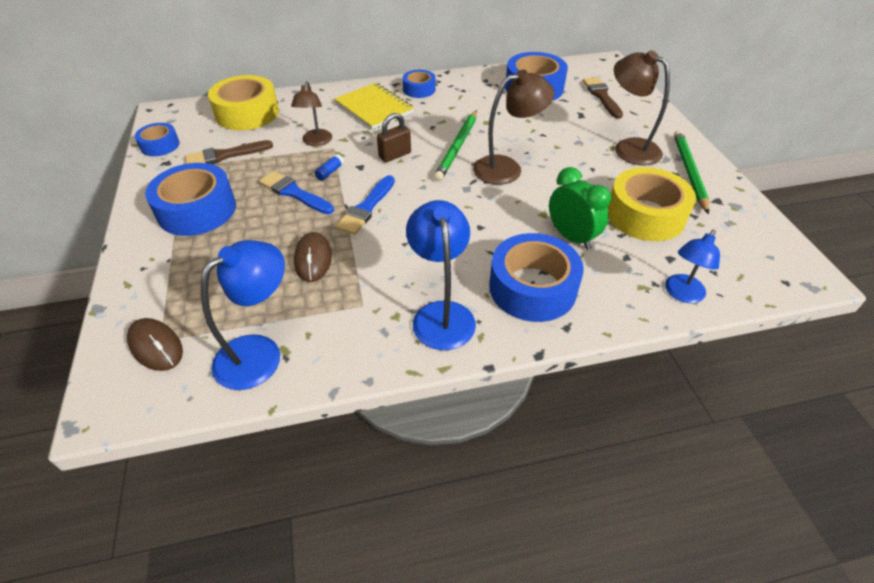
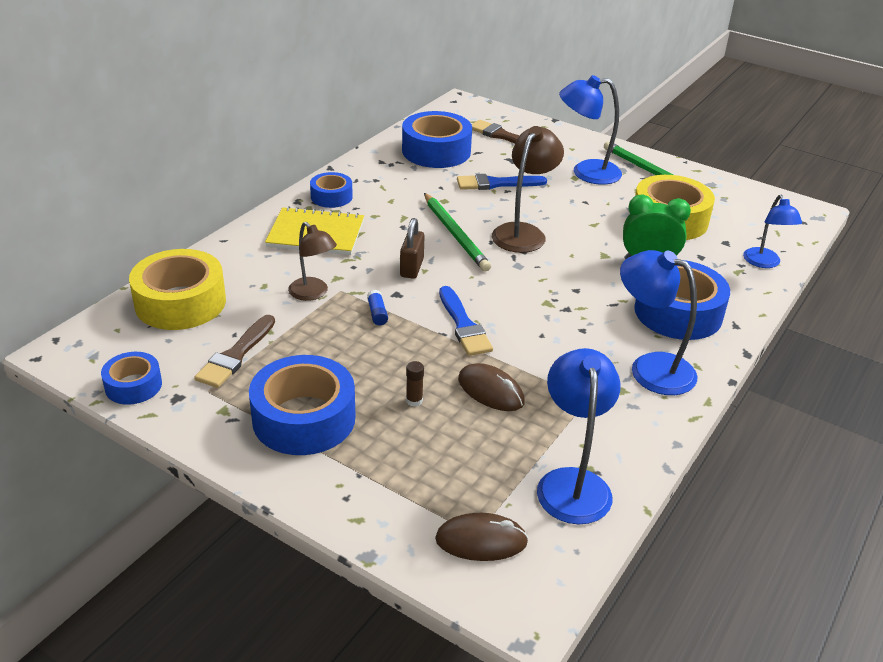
camera: 45 degrees left, 10 degrees down
(263, 236) = (414, 400): none -> brown glue stick
(294, 193) = (375, 349): blue brush -> blue brush (496, 184)
(628, 148) = (586, 172): brown lamp -> blue lamp

